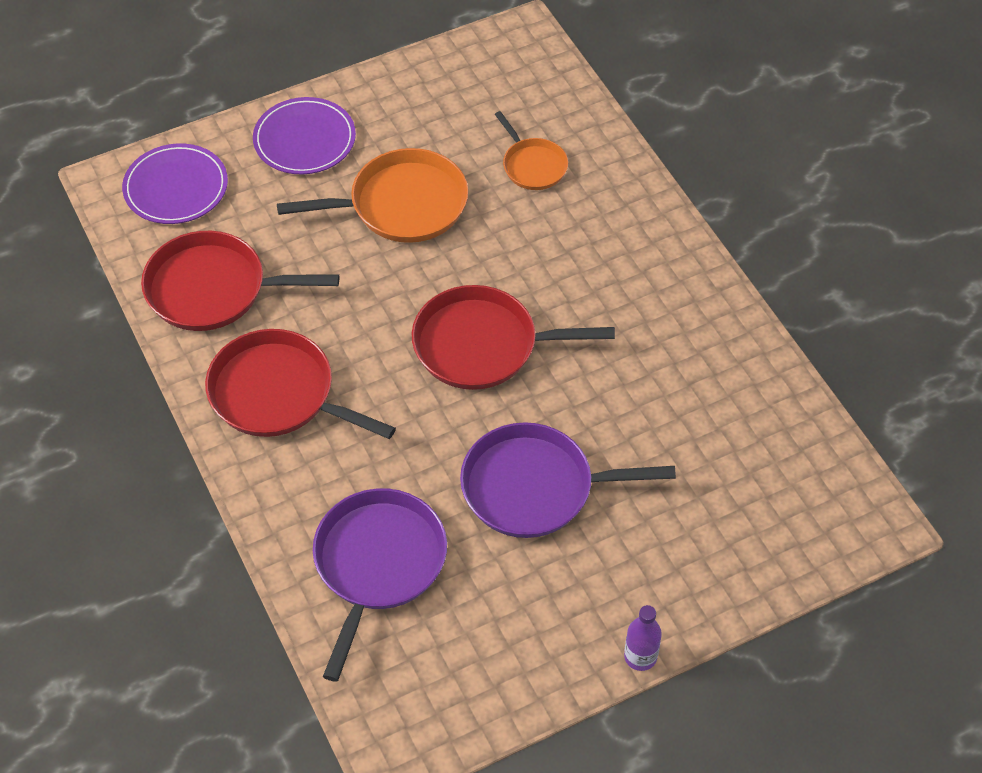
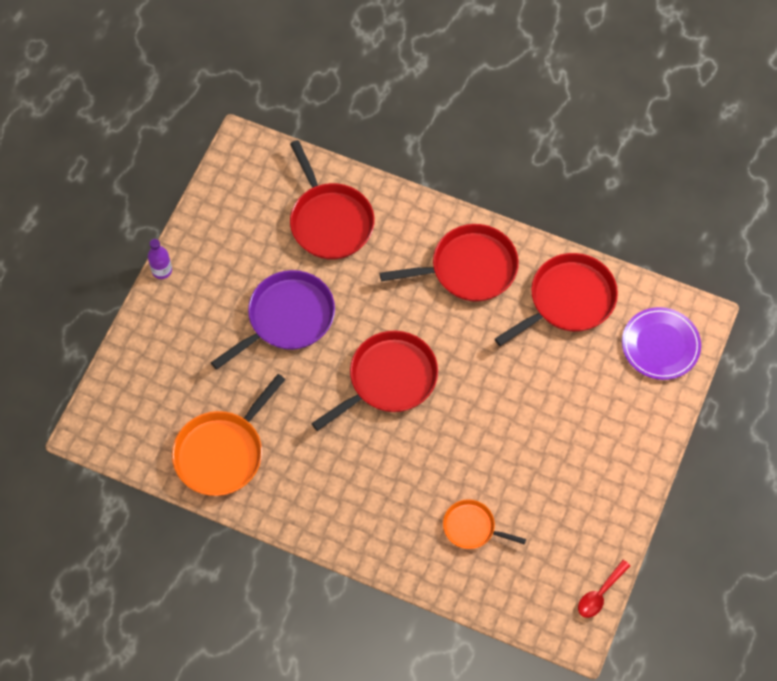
camera: 140 degrees right, 10 degrees up
(304, 140) = (625, 436): purple plate -> none
(378, 564) = (330, 221): purple pan -> red pan
(402, 204) = (521, 436): orange pan -> orange pan (222, 453)
(469, 47) = (600, 594): none -> red spoon

